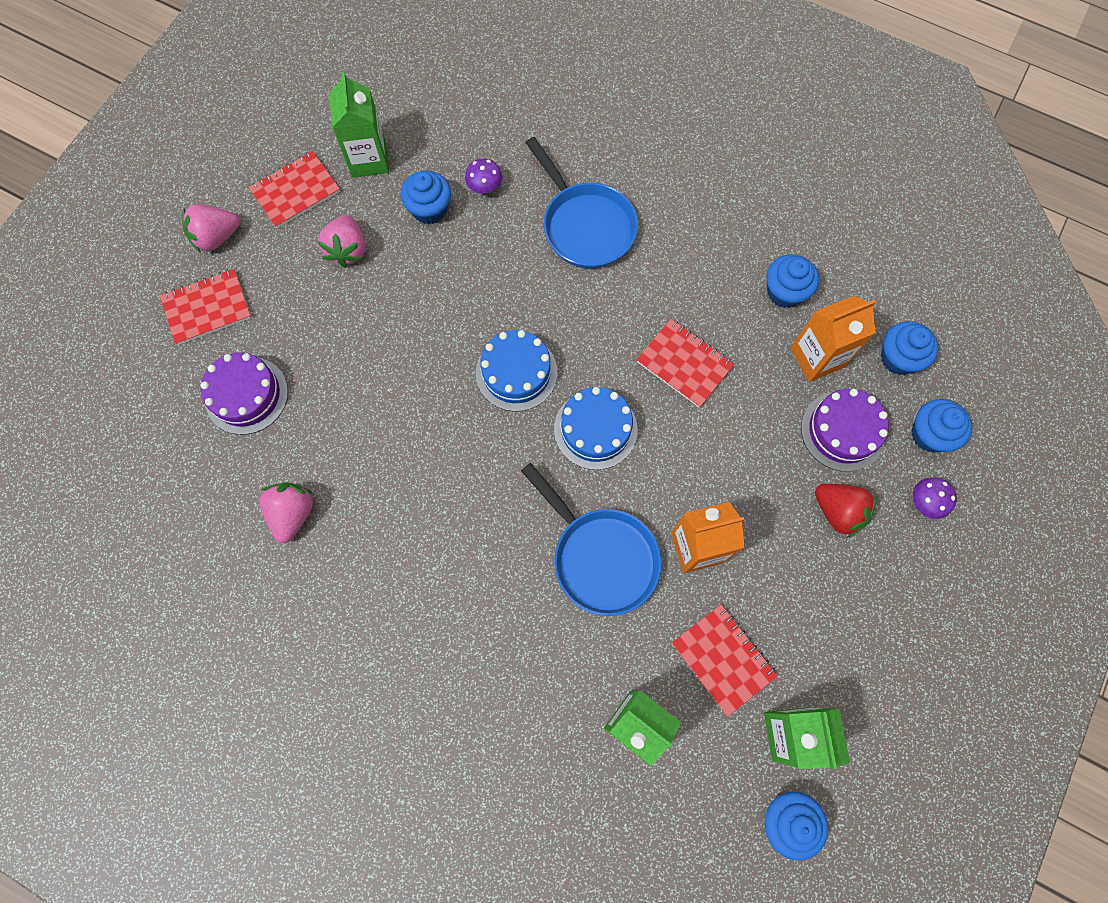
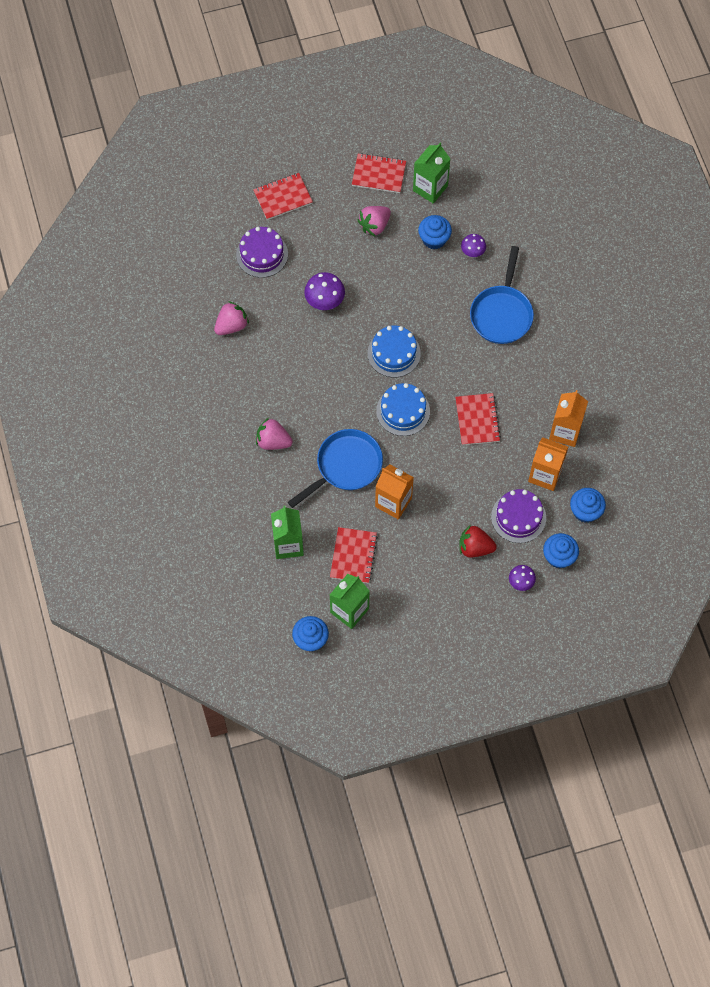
camera: 45 degrees right, 5 degrees down
(207, 308) = (283, 197): red notebook -> red notebook turned 45 degrees counterclockwise
(216, 237) = (319, 166): pink strawberry -> pink strawberry (273, 441)
(376, 383) = (325, 300): none -> purple mushroom
(600, 557) = (345, 466): blue pan -> blue pan turned 135 degrees counterclockwise
(784, 292) = (565, 431): blue cupcake -> orange carton
(838, 511) = (475, 547): red strawberry -> red strawberry turned 105 degrees clockwise

